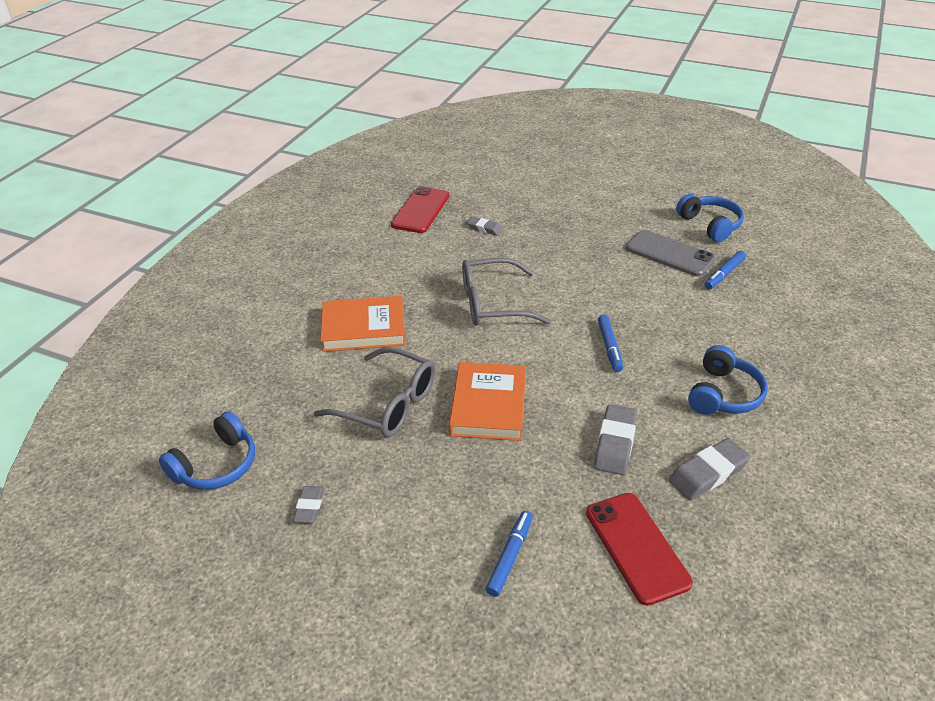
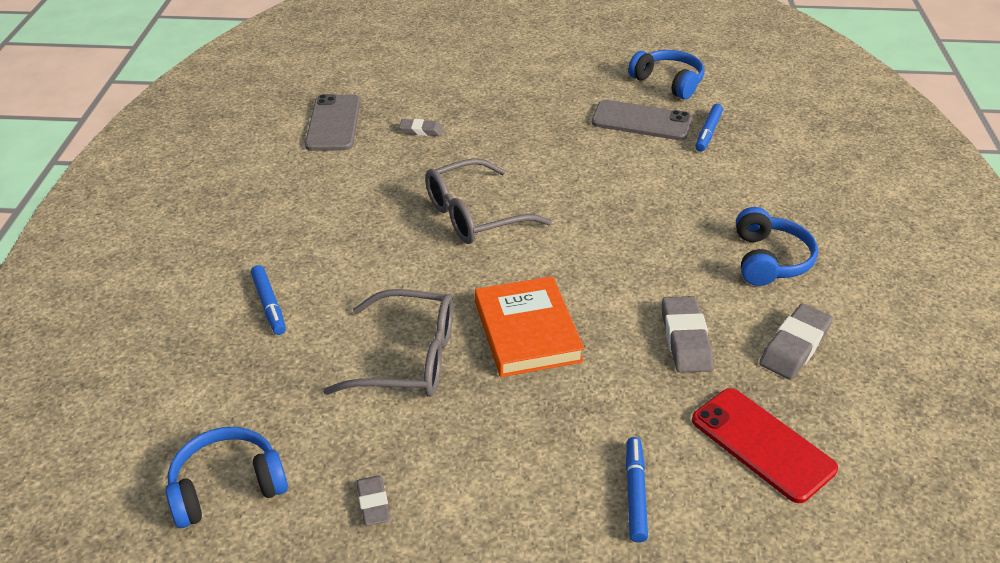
camera: 20 degrees left, 0 degrees up
(216, 465) = (227, 486): blue headphones -> blue headphones turned 135 degrees counterclockwise
(363, 328) = (333, 276): orange book -> none
(421, 210) = (334, 123): red phone -> grey phone
(609, 347) = (628, 236): blue marker -> blue marker (269, 305)

